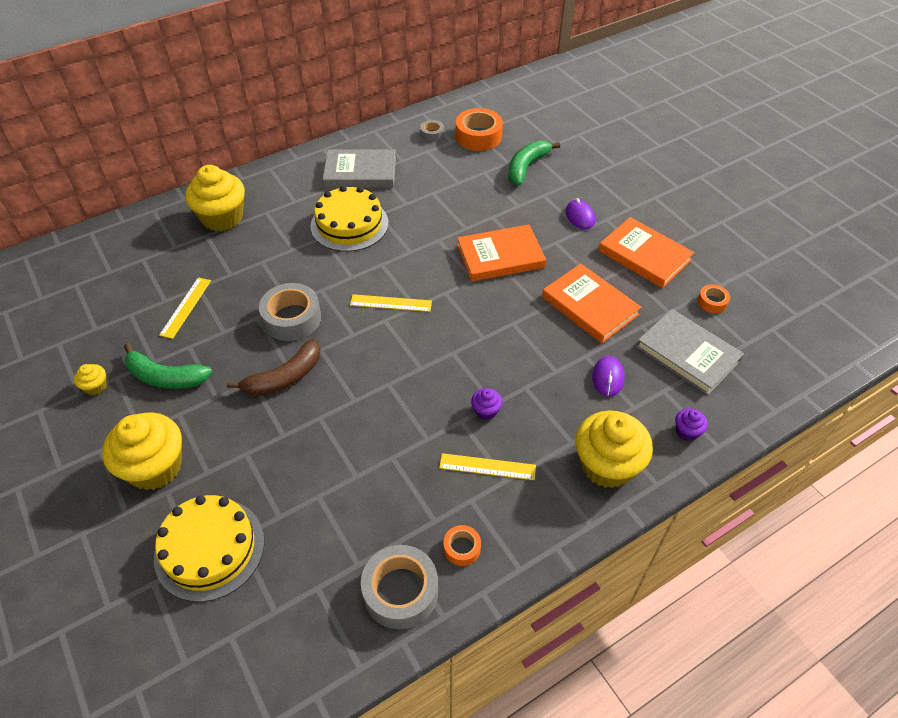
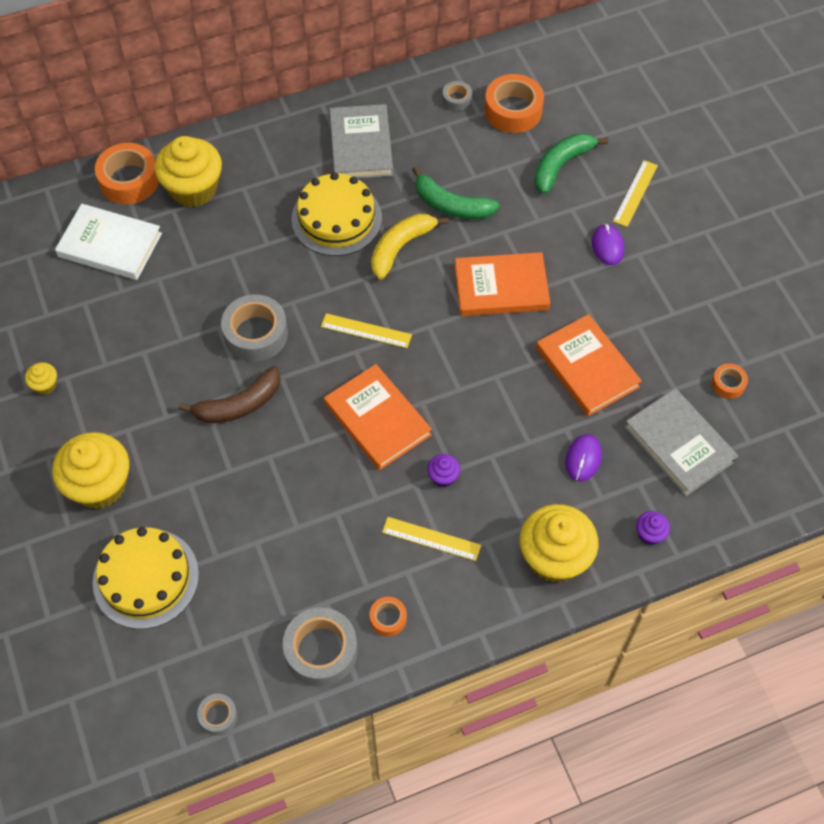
camera: 10 degrees right, 10 degrees up
(151, 267) = (110, 245): none -> white book
(165, 218) = (129, 180): none -> orange tape
(165, 377) = (116, 385): green banana -> green banana (451, 205)
(186, 307) = (144, 302): yellow ruler -> yellow ruler (635, 193)
(302, 680) = (218, 716): none -> grey tape
(360, 172) = (360, 145): grey book -> grey book turned 75 degrees clockwise
(408, 238) = (400, 247): none -> yellow banana
(644, 255) = (668, 311): orange book -> orange book (377, 419)

